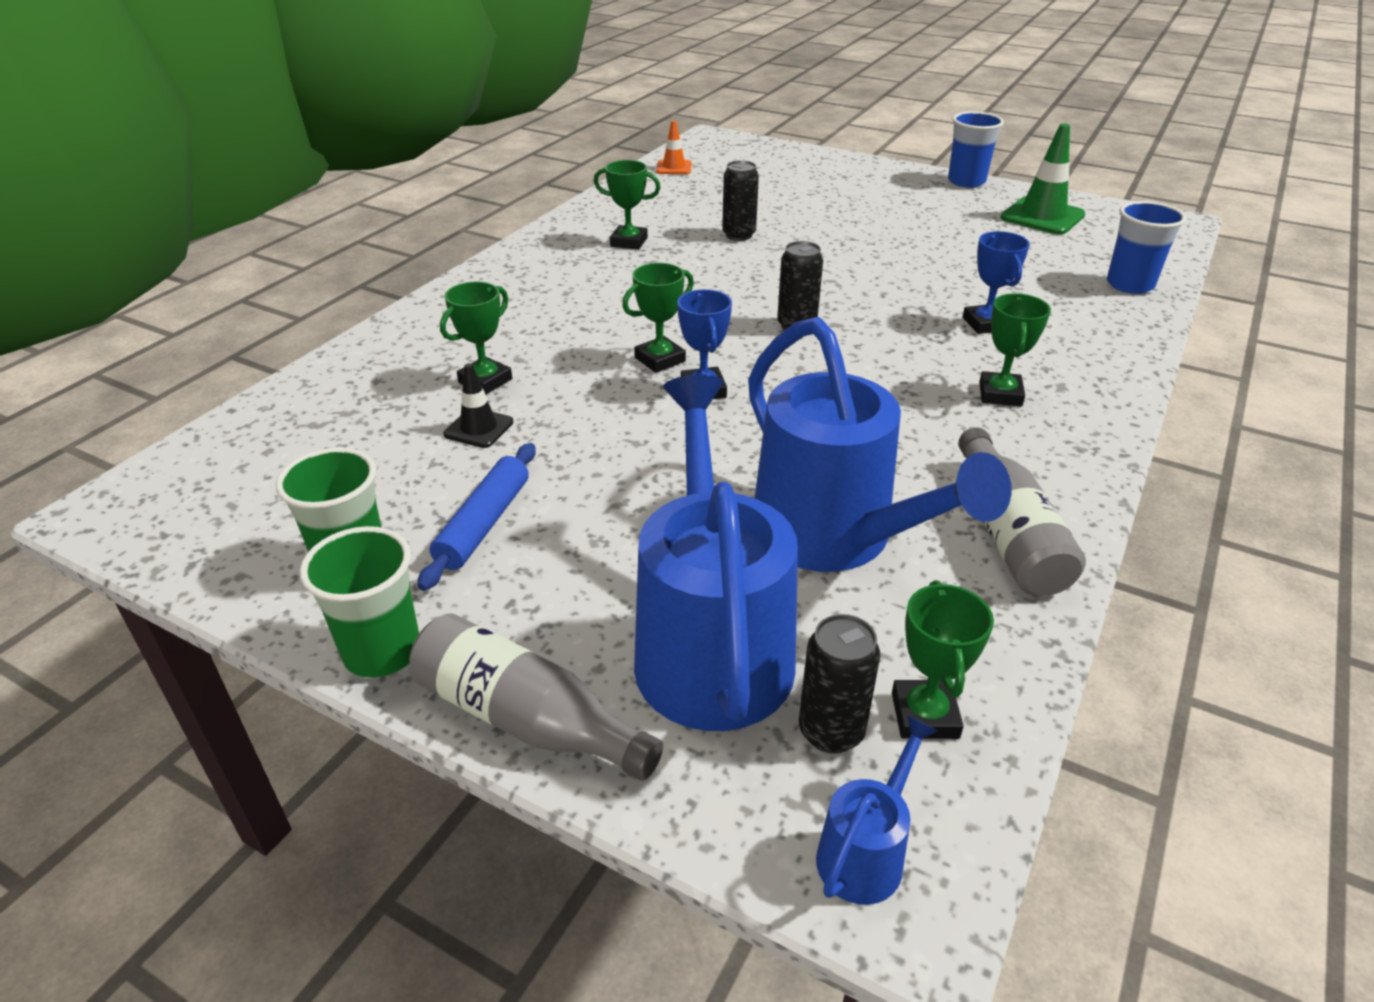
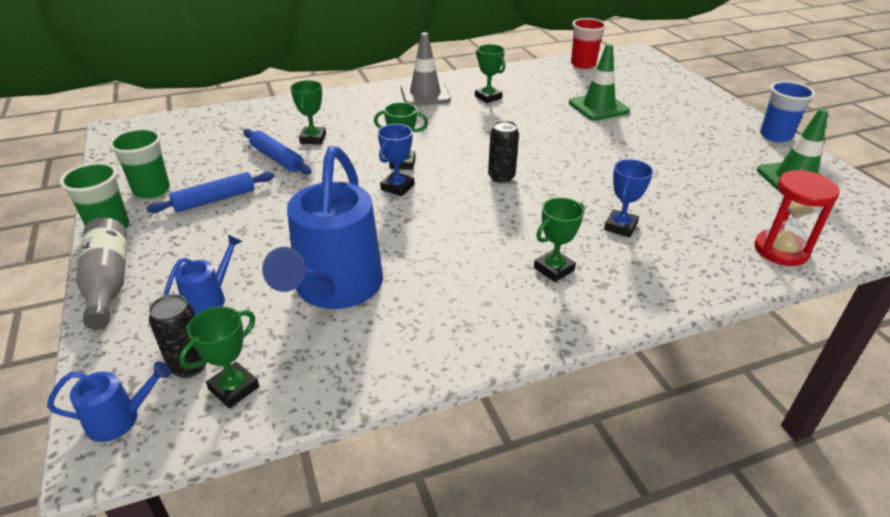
camera: 40 degrees right, 0 degrees up
(479, 428) = (277, 158): black traffic cone -> blue rolling pin
(485, 381) = (313, 138): green trophy -> green trophy turned 75 degrees counterclockwise
(543, 266) = (425, 94): none -> grey traffic cone
(674, 168) = (583, 64): orange traffic cone -> red cup
(710, 643) = (210, 299): blue watering can -> blue watering can, size x0.44
(739, 235) = (555, 115): black can -> none
(768, 210) = (598, 107): none -> green traffic cone
(1007, 534) = (420, 339): grey bottle -> none
(1130, 285) = (780, 250): blue cup -> red hourglass

